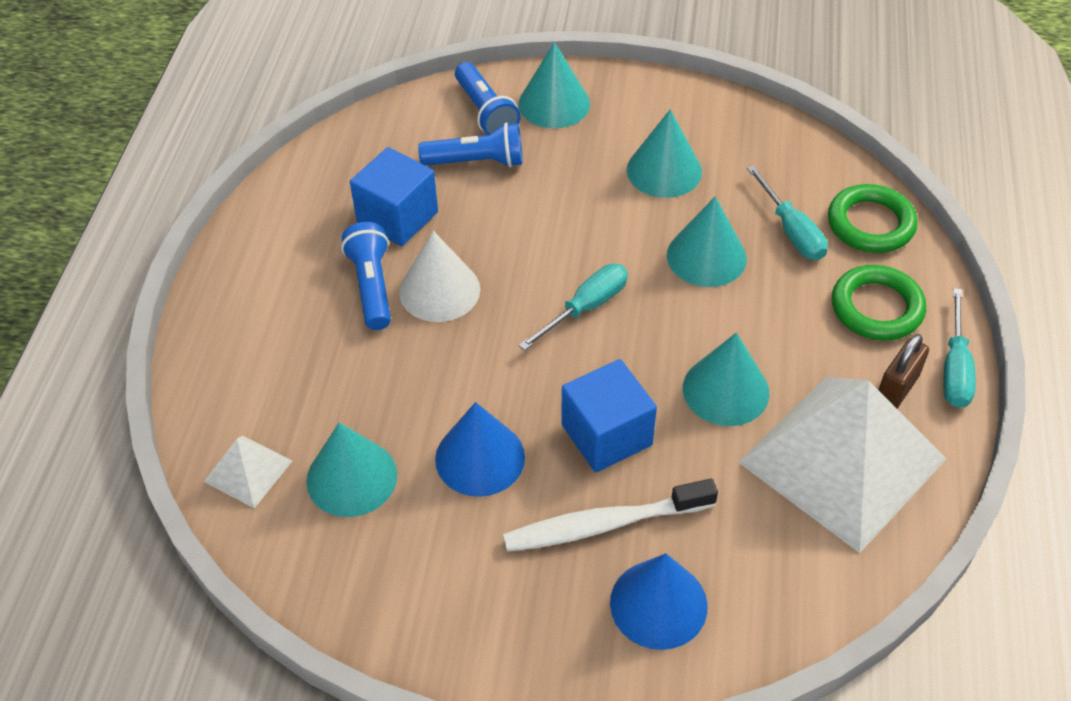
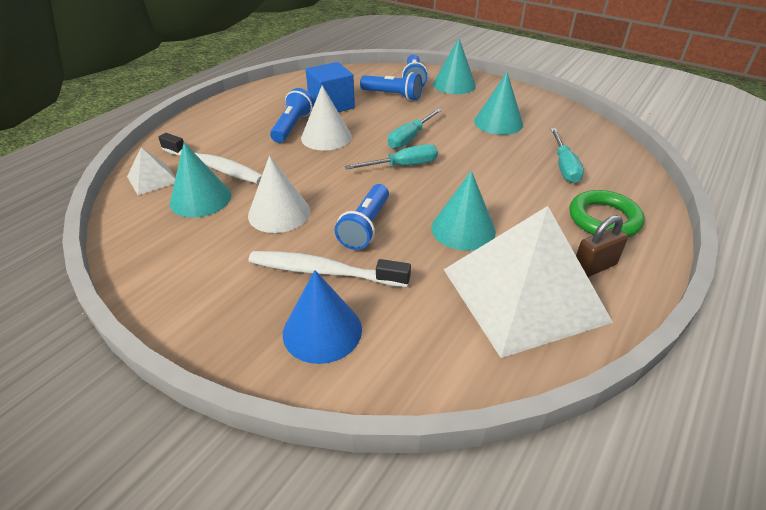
camera: 25 degrees right, 10 degrees down
(320, 412) = (214, 167): none -> white toothbrush
(480, 458) = (279, 213): blue cone -> white cone
(606, 435) = (365, 227): blue cube -> blue flashlight
(706, 256) = (497, 164): turquoise cone -> none
(870, 224) = (624, 177): green ring -> none
(955, 368) = (650, 269): turquoise screwdriver -> turquoise screwdriver (410, 138)

